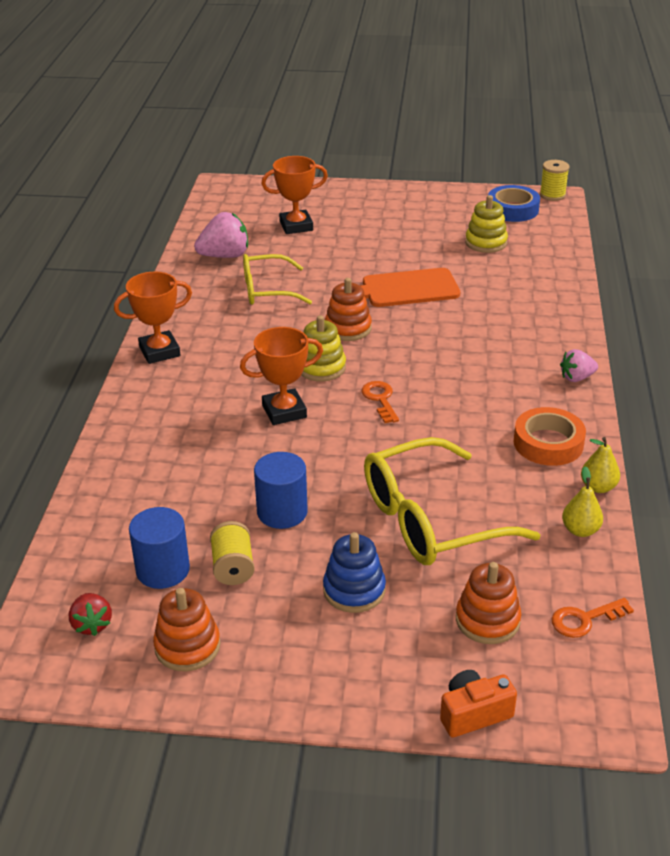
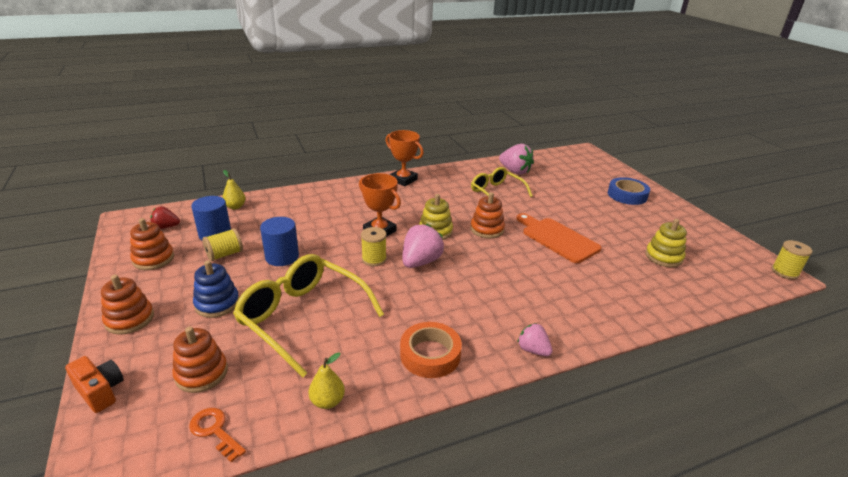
camera: 60 degrees right, 5 degrees down
(92, 624) = (166, 227): red strawberry -> red strawberry turned 45 degrees clockwise
(296, 226) = (576, 183): orange trophy -> none
(335, 681) = (130, 319): none -> orange stacking toy
(347, 434) = (374, 259): none -> yellow spool
(380, 399) = (420, 262): orange key -> pink strawberry
(512, 209) = (729, 258): blue tape -> blue tape (627, 195)
(598, 487) = (391, 399): yellow pear -> yellow pear (235, 207)

